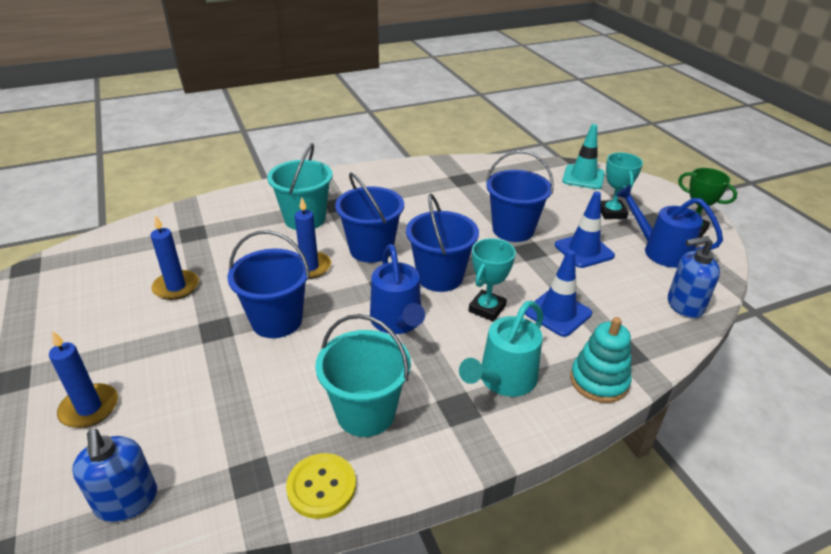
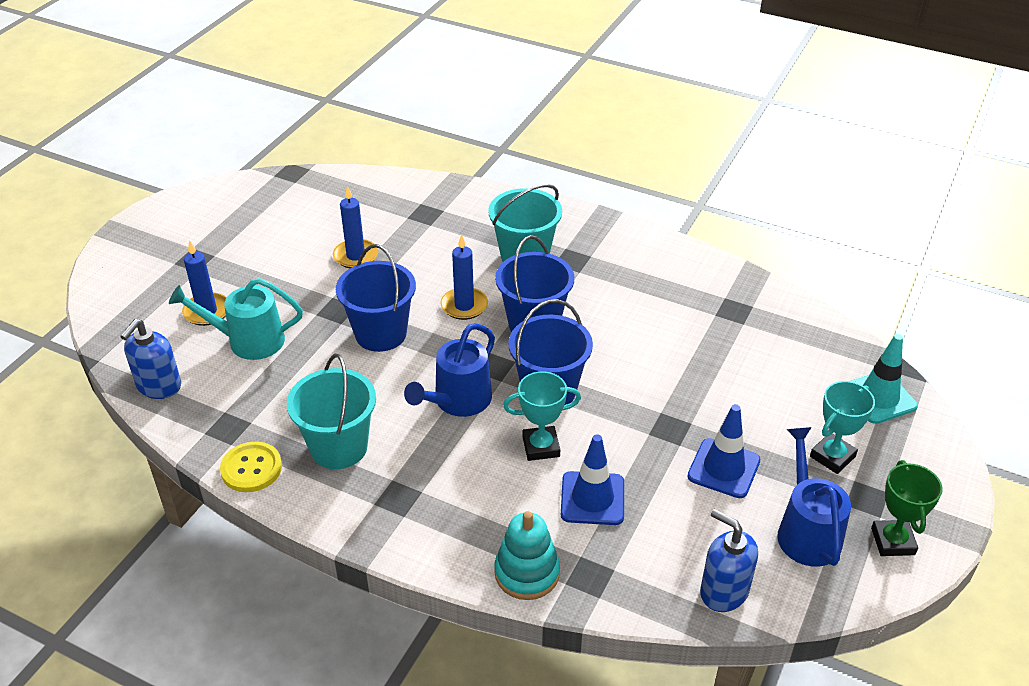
camera: 50 degrees right, 5 degrees up
(503, 380) = (459, 507): turquoise watering can -> turquoise watering can (248, 341)
(513, 230) = (690, 397): blue bucket -> none

